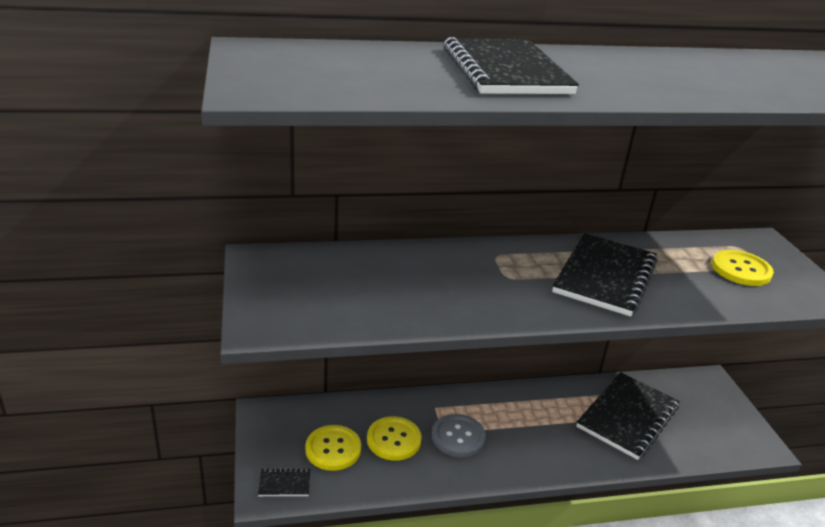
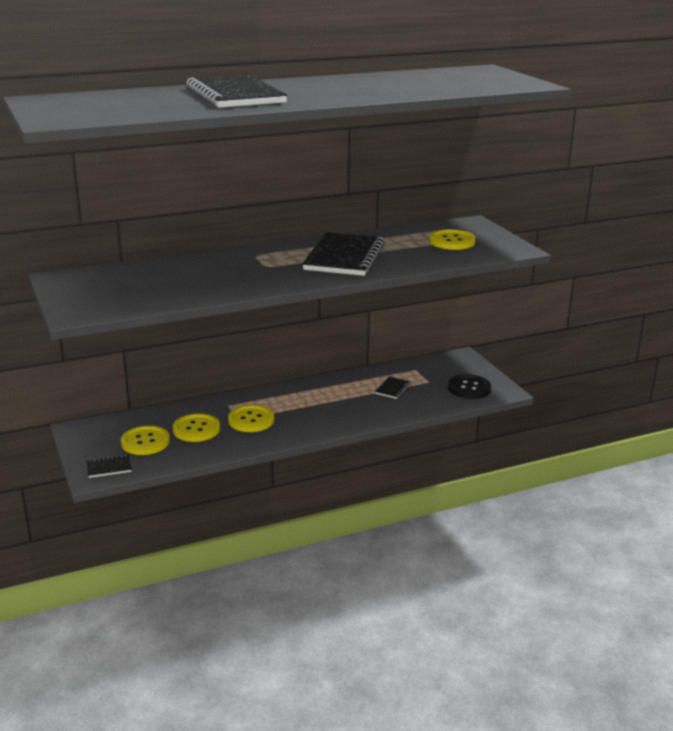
camera: 10 degrees left, 5 degrees down
(458, 437) = (251, 420): grey button -> yellow button
(627, 417) = (392, 389): black notebook -> black notebook, size x0.42
(720, 433) = (469, 388): none -> black button

